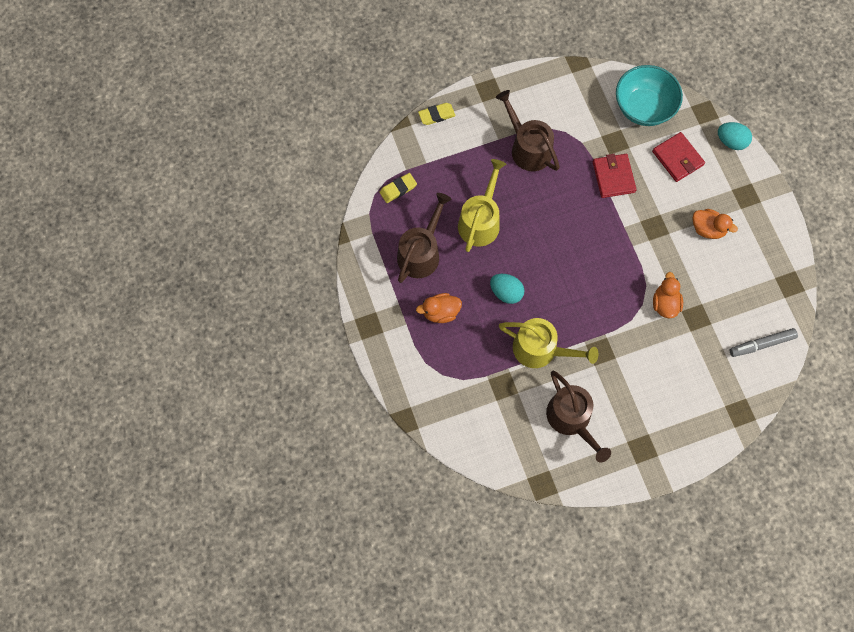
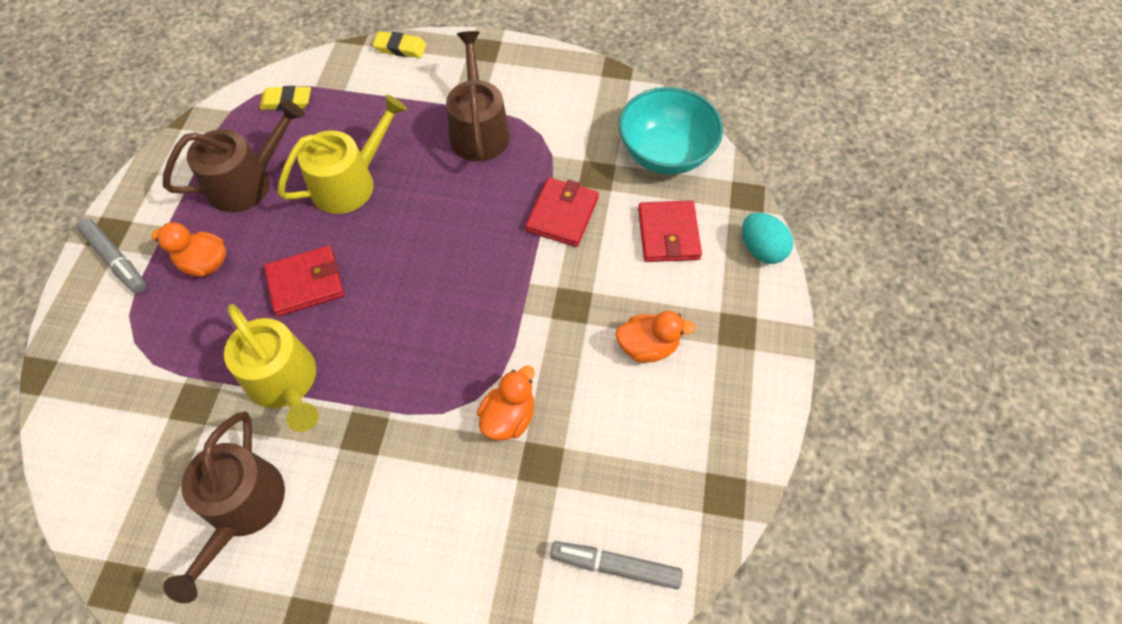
camera: 30 degrees right, 10 degrees down
(389, 338) = (116, 260): none -> grey marker
(506, 292) = (306, 283): turquoise egg -> red wallet
(708, 229) = (648, 346): orange duck -> orange duck turned 60 degrees counterclockwise

